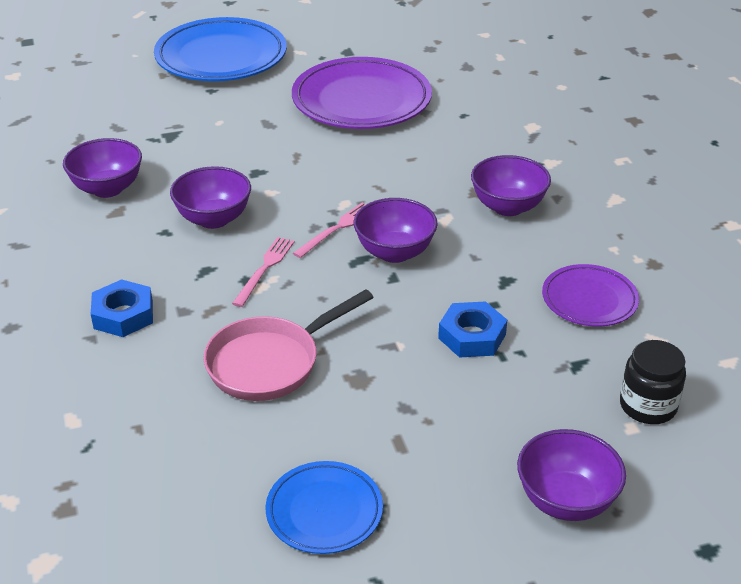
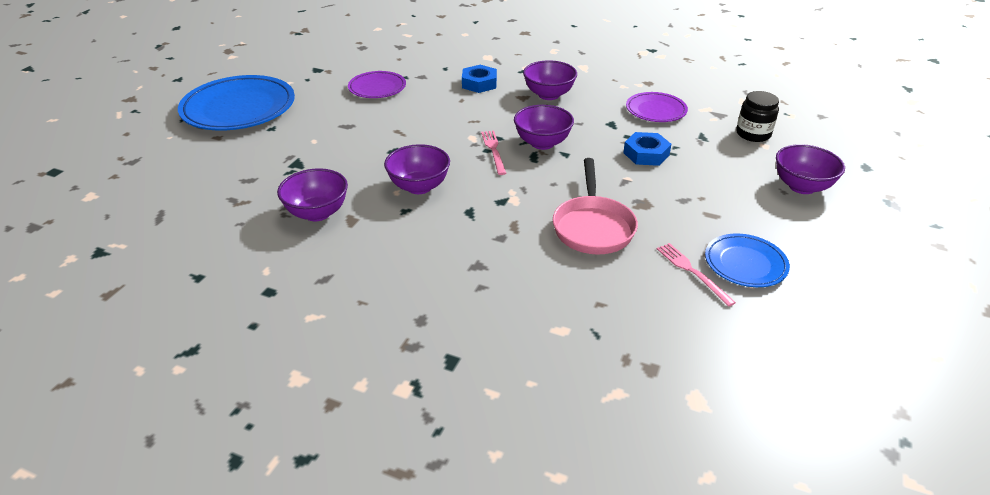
camera: 50 degrees left, 0 degrees up
(123, 315) = (473, 263): blue nut -> blue nut (479, 83)
(264, 269) = (498, 190): pink fork -> pink fork (692, 272)
(361, 100) = (377, 88): purple plate -> purple plate, size x0.54

